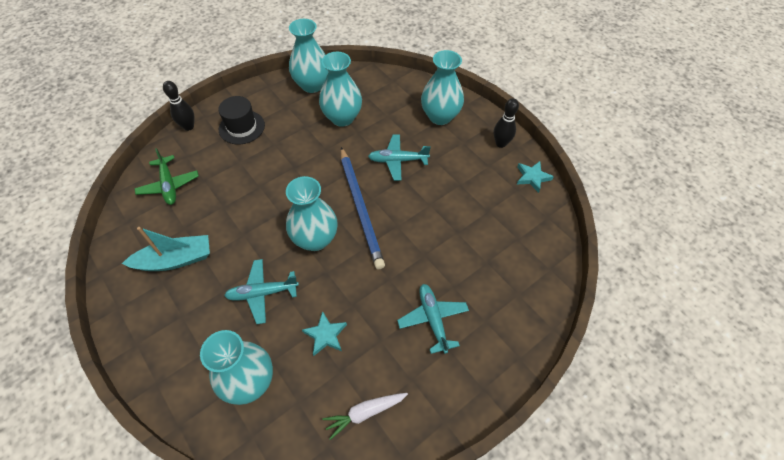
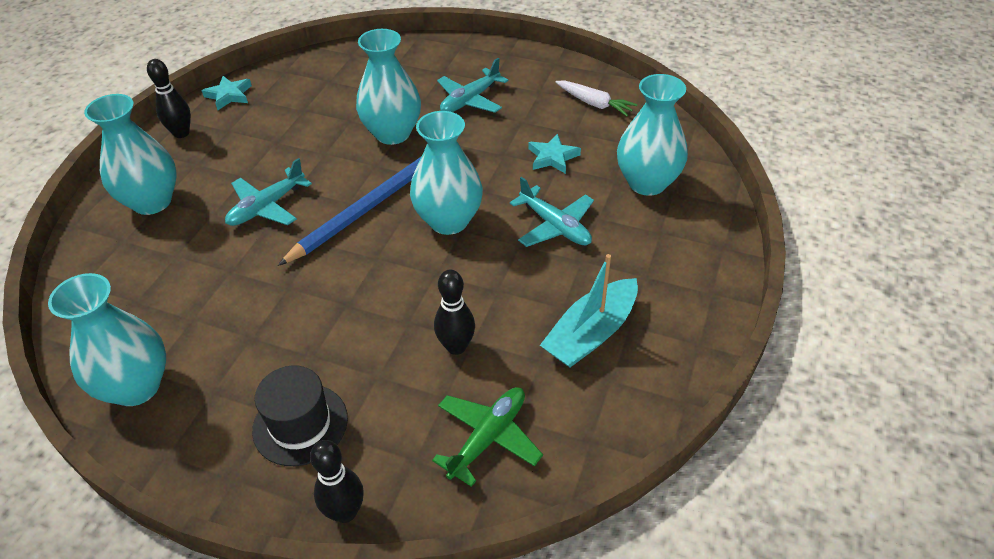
camera: 120 degrees left, 10 degrees down
(175, 260) = (591, 333): turquoise boat -> turquoise boat turned 90 degrees counterclockwise
(226, 198) = (456, 347): none -> black bowling pin
(342, 118) = (207, 303): turquoise vase -> turquoise vase (392, 133)
(397, 160) = (267, 207): turquoise plane -> turquoise plane turned 75 degrees clockwise

